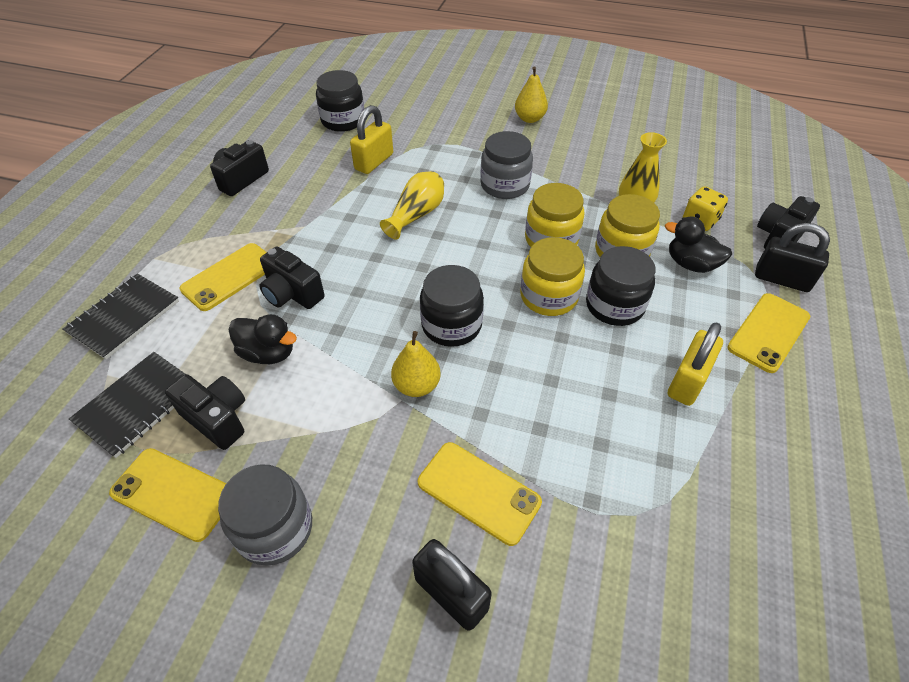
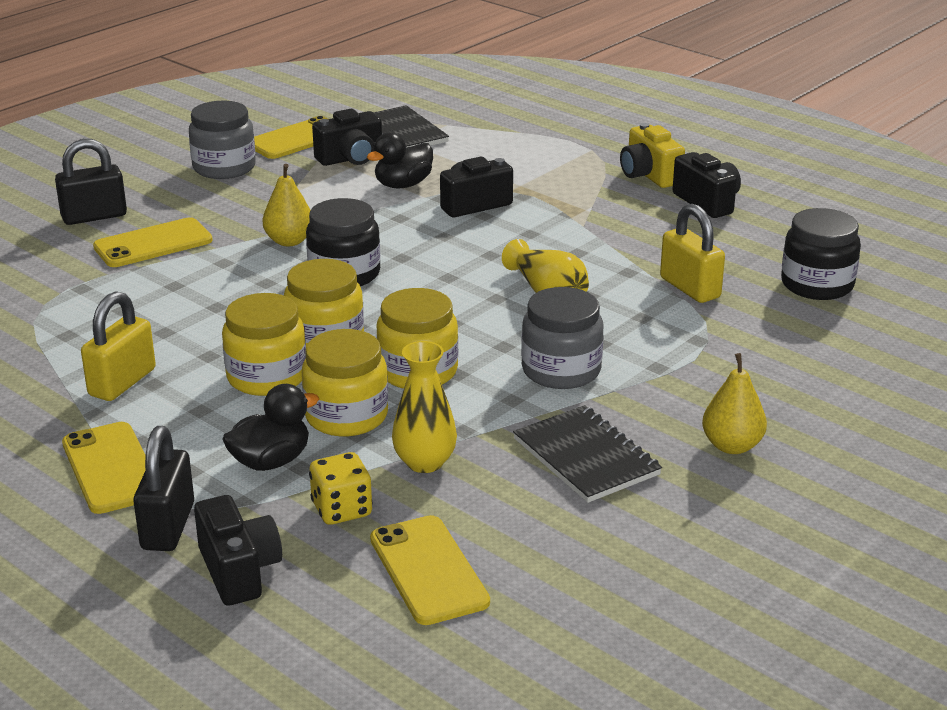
camera: 115 degrees right, 20 degrees down
(124, 317) = (513, 133): black notebook -> black notebook (586, 457)
(201, 215) = (649, 175): none -> yellow camera
(230, 277) = (528, 179): yellow phone -> yellow phone (428, 570)
(614, 305) = (267, 377): black jar -> yellow jar
(687, 381) = (122, 382): yellow padlock -> yellow padlock turned 60 degrees clockwise
(782, 279) = (168, 526): black padlock -> black padlock turned 45 degrees counterclockwise

